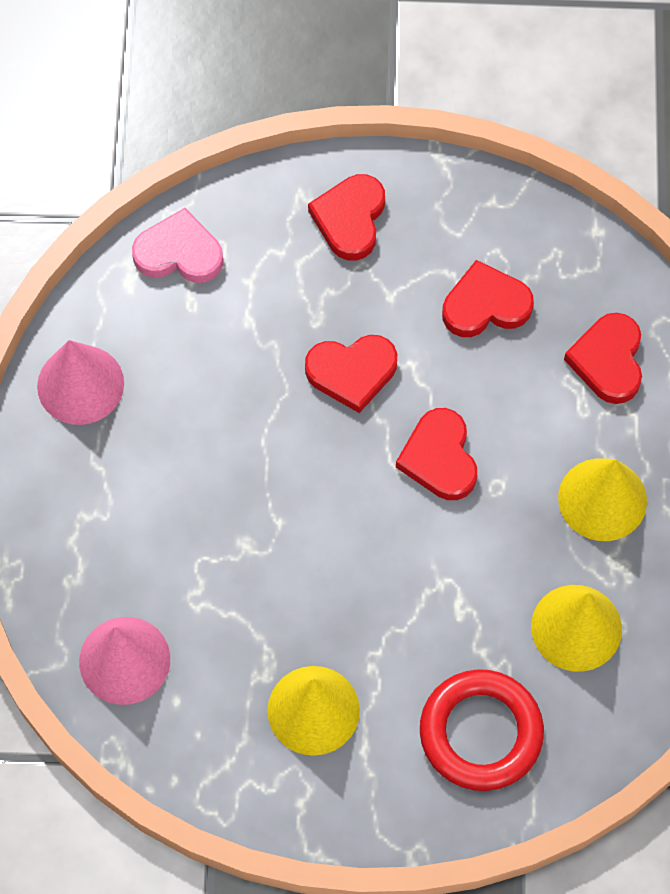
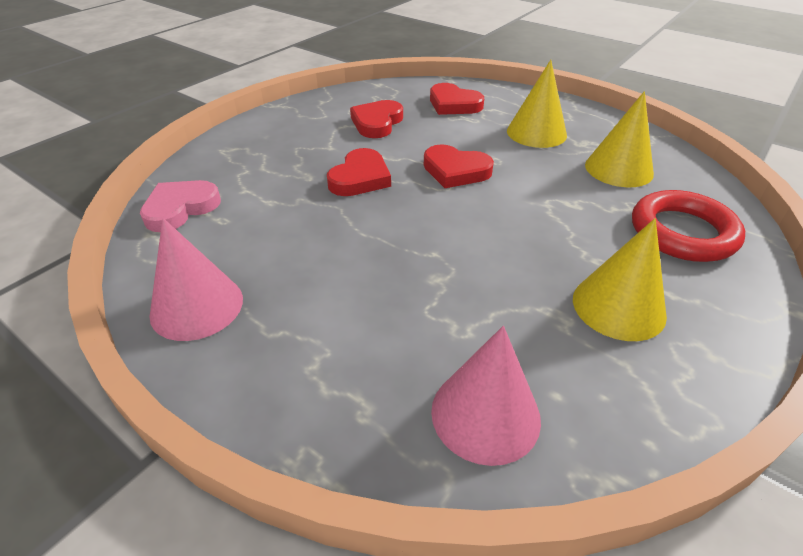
camera: 55 degrees left, 25 degrees down
(350, 219) = (264, 141): red heart -> none

